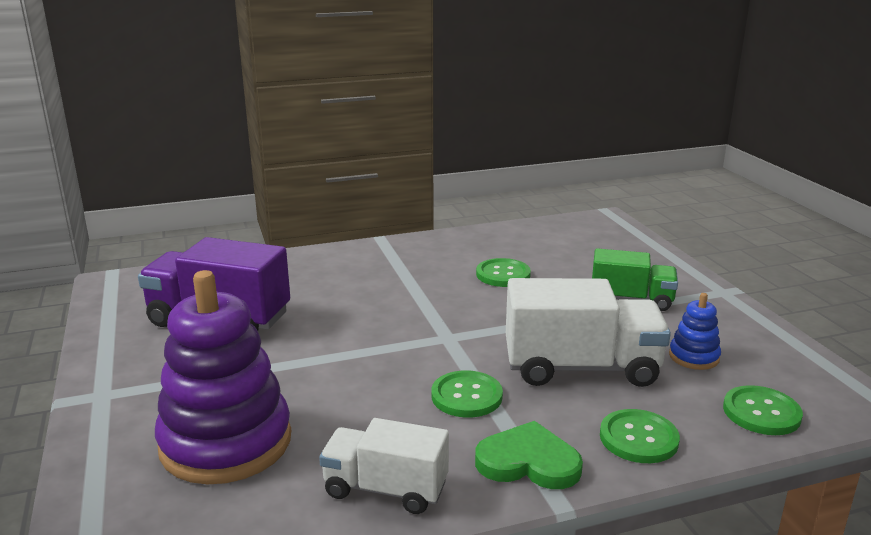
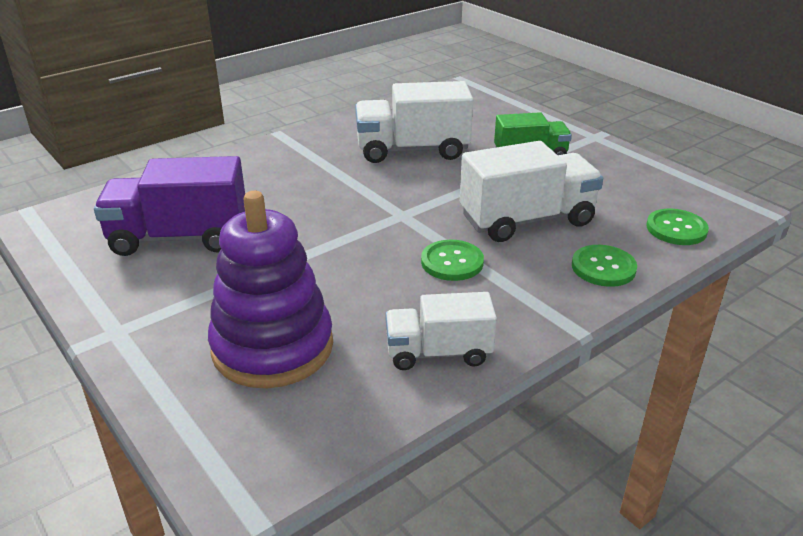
camera: 20 degrees left, 10 degrees up
(503, 274) = (412, 150): green button -> white truck
(528, 462) = (534, 304): green heart -> none
(694, 357) = (604, 194): blue stacking toy -> none

